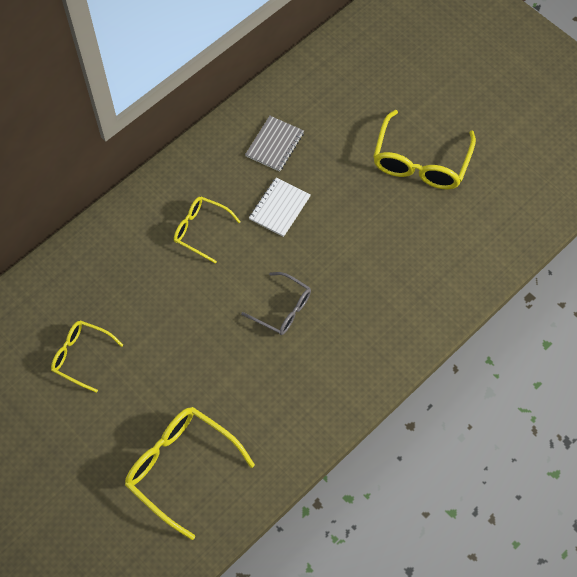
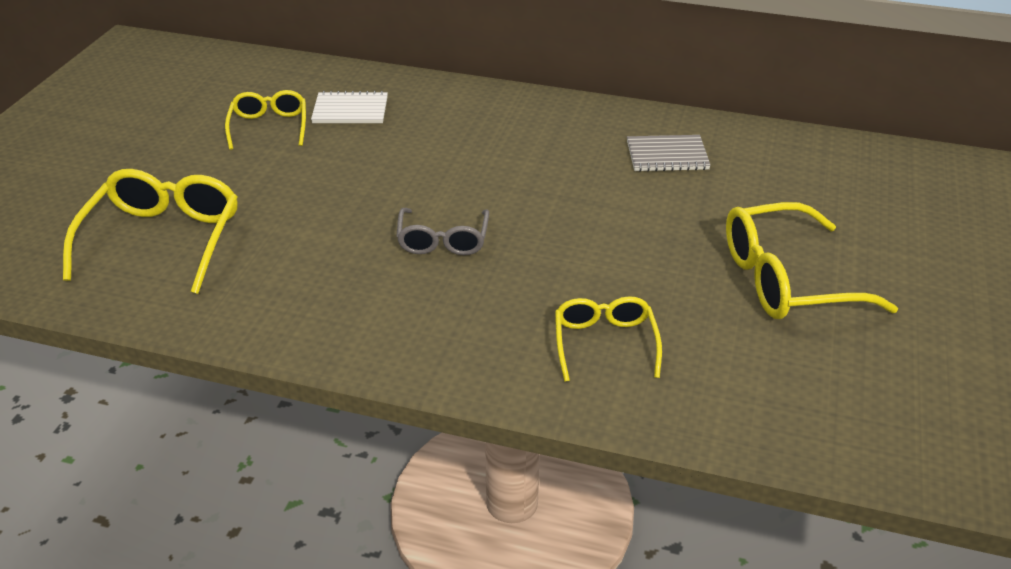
camera: 60 degrees right, 25 degrees down
(201, 230) = (496, 146): yellow glasses -> yellow glasses (604, 343)
(279, 208) = (584, 189): white notebook -> white notebook (350, 110)

